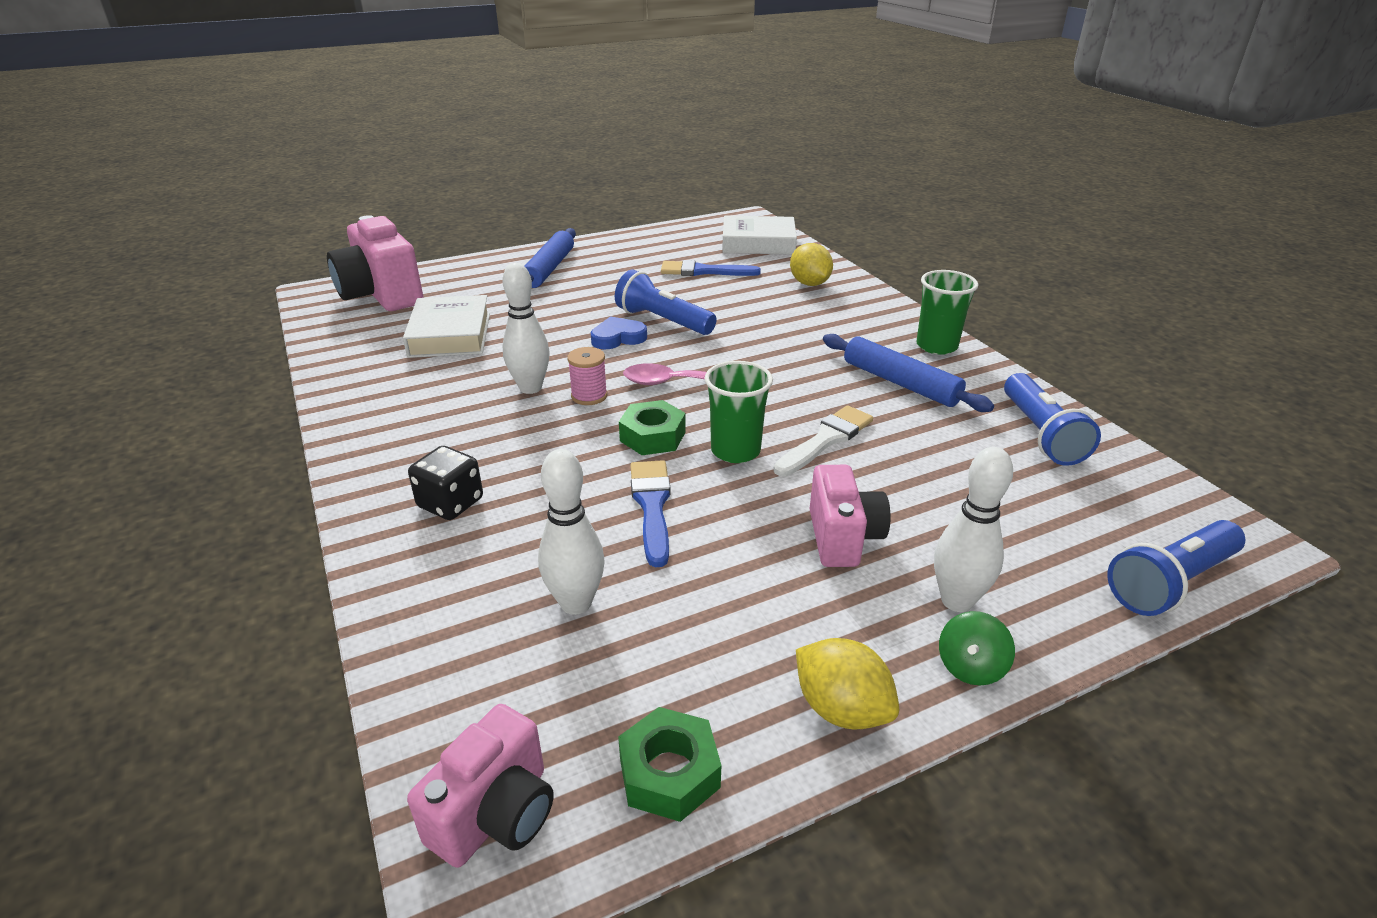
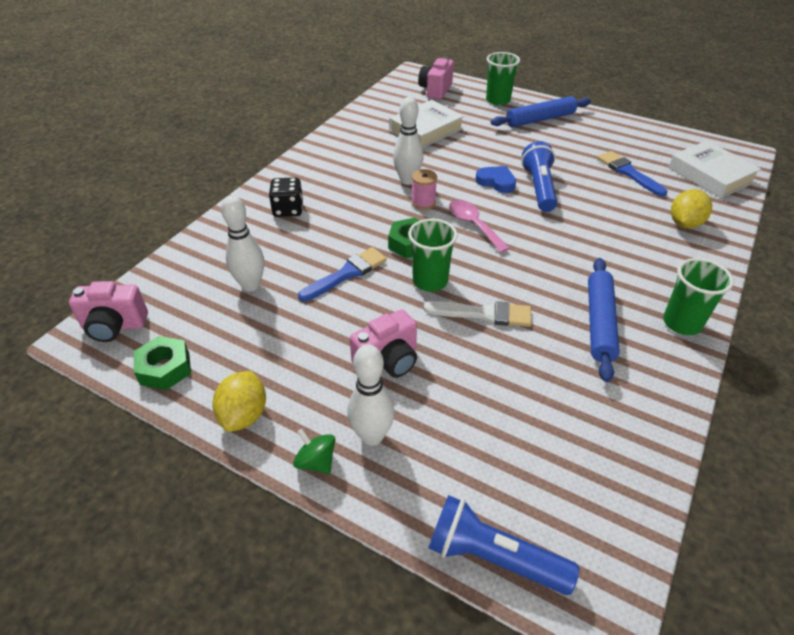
camera: 55 degrees right, 10 degrees up
(381, 295) = (435, 90): pink camera -> pink camera, size x0.63
(473, 273) = (498, 100): none -> green cup
(970, 667) = (316, 461): green spinning top -> green spinning top turned 45 degrees clockwise
(1040, 434) = (620, 425): blue flashlight -> none

